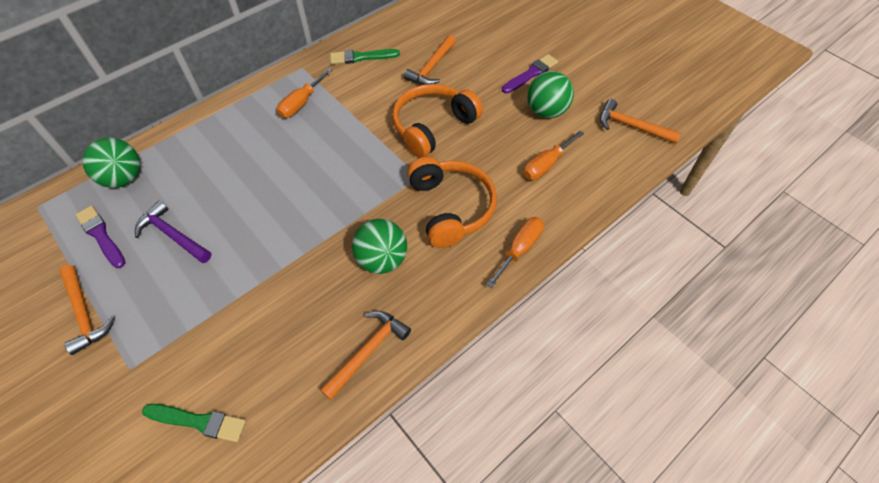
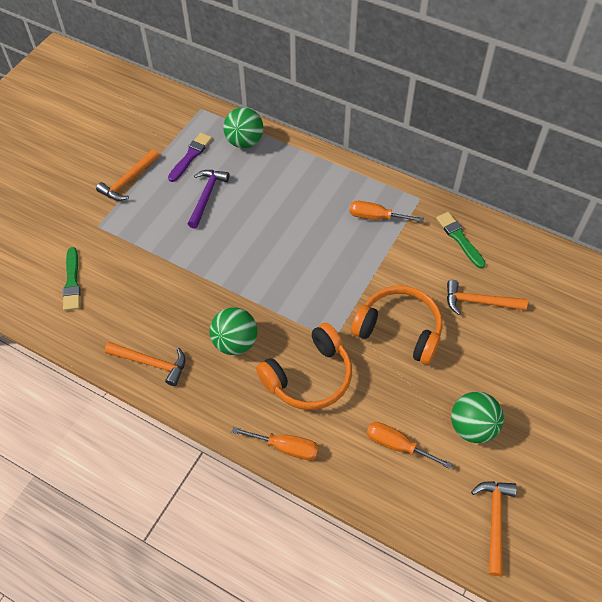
camera: 70 degrees right, 0 degrees up
(530, 74) = (521, 397): purple brush -> none

